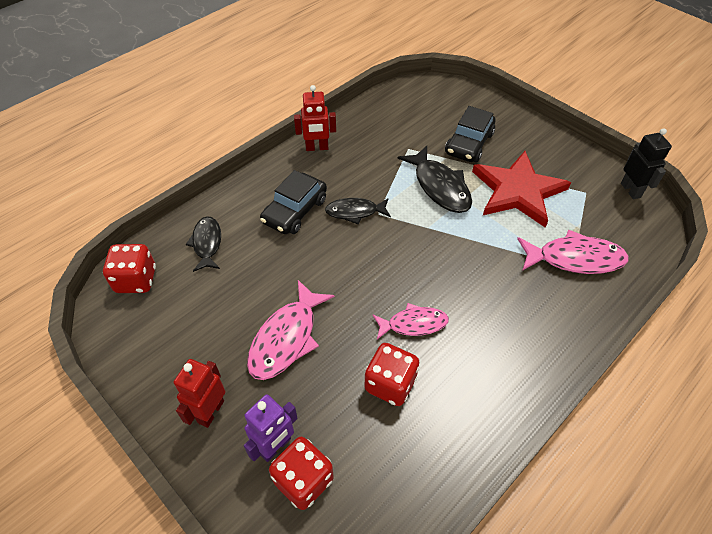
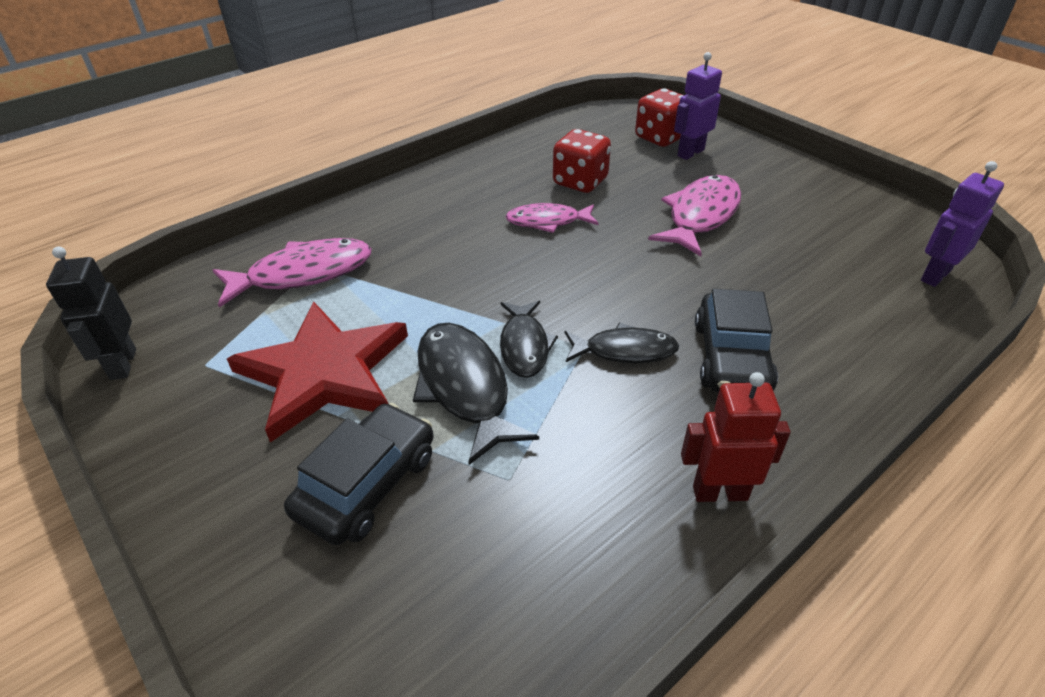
camera: 175 degrees left, 10 degrees down
(136, 280) = (935, 275): red dice -> purple robot
(207, 243) = (860, 315): black fish -> black fish (524, 346)
(210, 411) = (763, 172): red robot -> none
(295, 211) = (731, 357): black car -> black car turned 150 degrees clockwise
(575, 259) = (303, 274): pink fish -> pink fish turned 150 degrees clockwise

